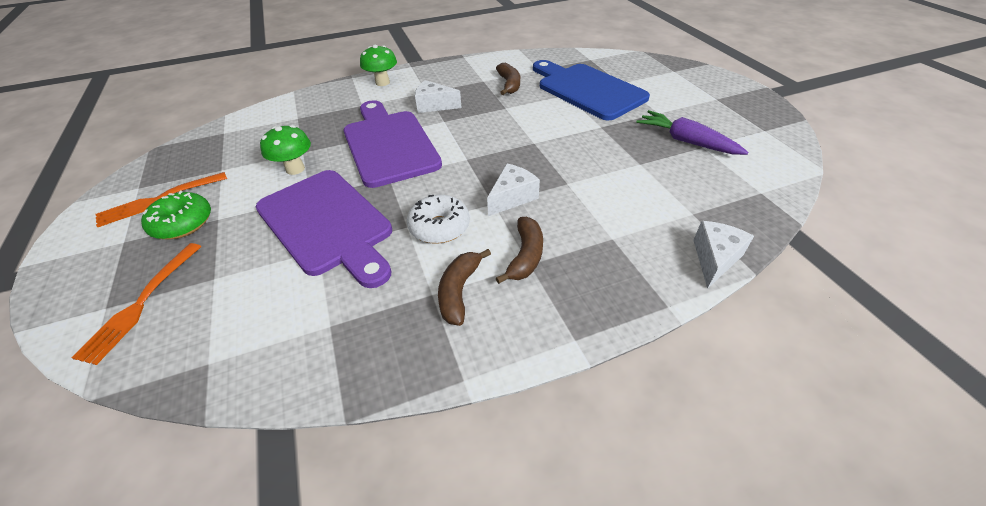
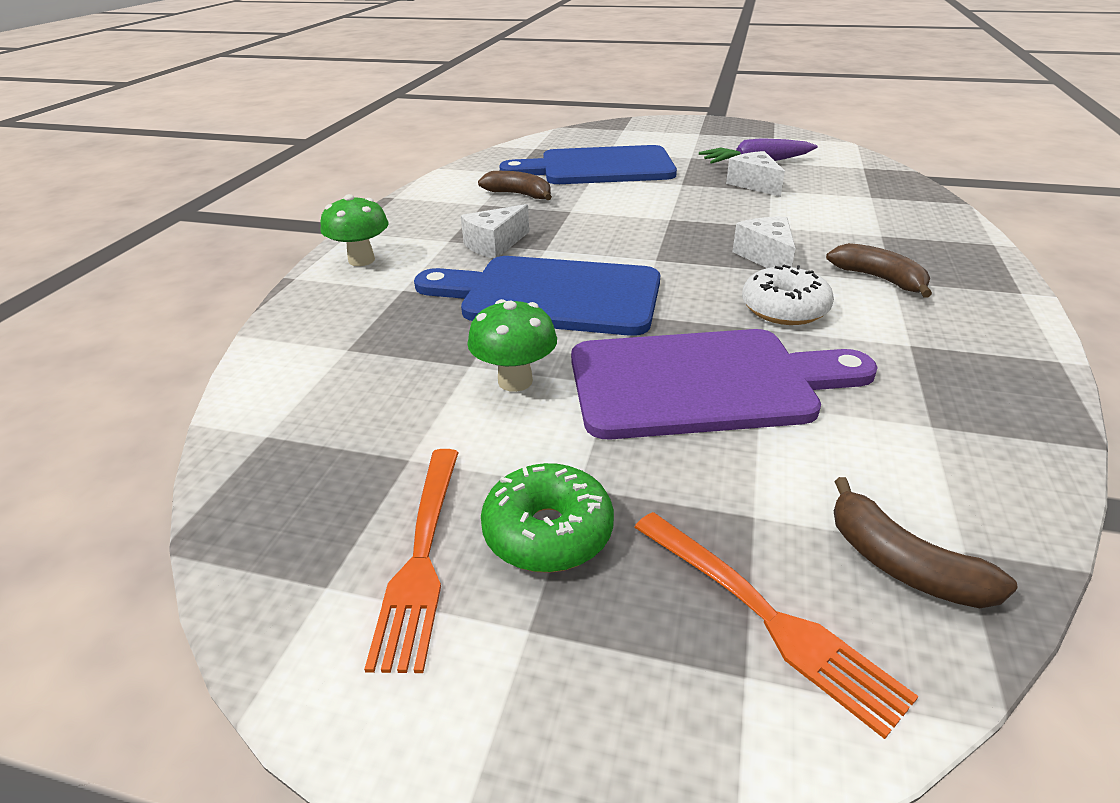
camera: 55 degrees left, 10 degrees down
(389, 144) = (551, 296): purple cutting board -> blue cutting board
(459, 291) = (916, 328): brown banana -> brown banana (902, 564)
(715, 259) = (942, 209): white cheese -> white cheese (754, 184)

